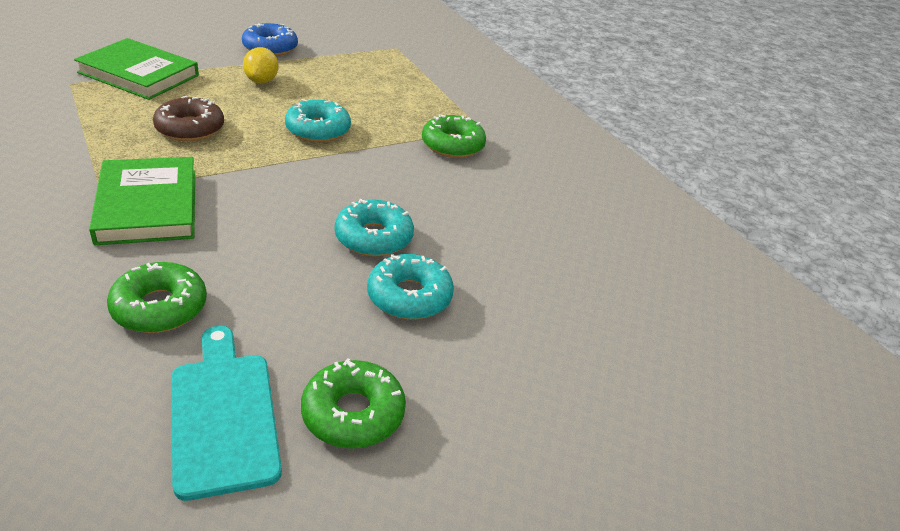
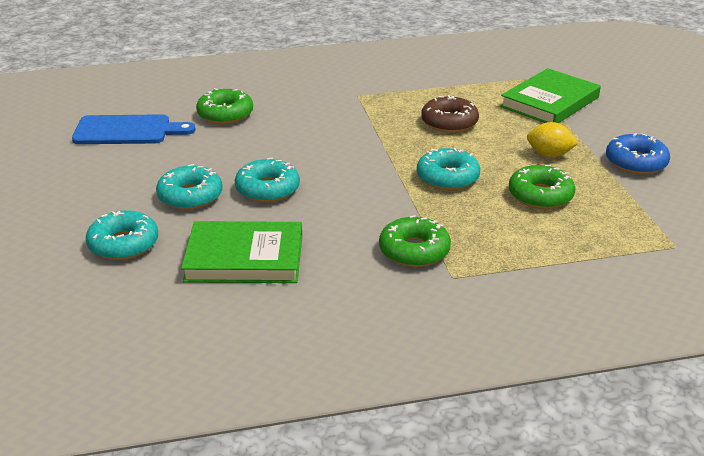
camera: 110 degrees right, 5 degrees down
(148, 206) = (336, 109): green book -> green book (244, 258)
(223, 415) = (127, 130): turquoise cutting board -> blue cutting board
(353, 413) = (100, 166): green donut -> green donut (540, 195)
(534, 329) = (123, 244): none -> turquoise donut

